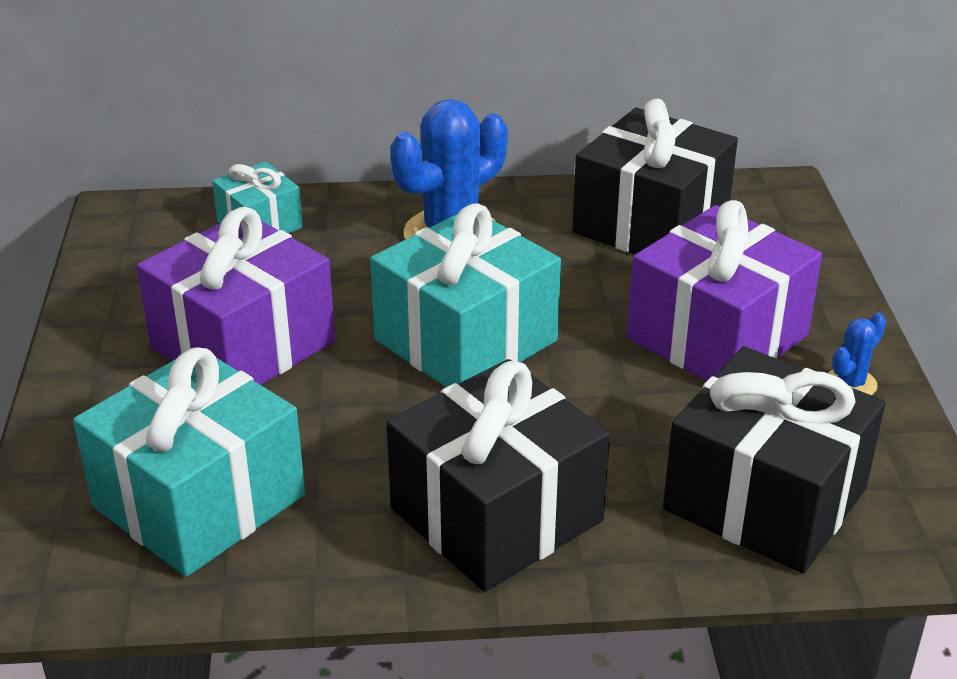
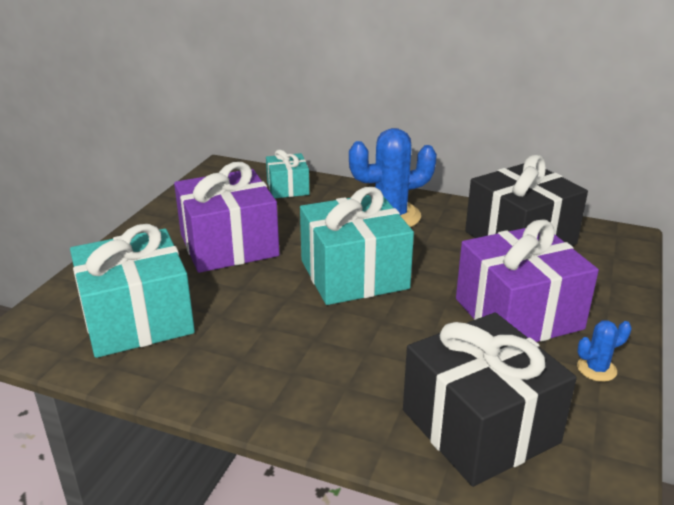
camera: 25 degrees right, 5 degrees down
(496, 514) = (294, 379): black gift -> none

